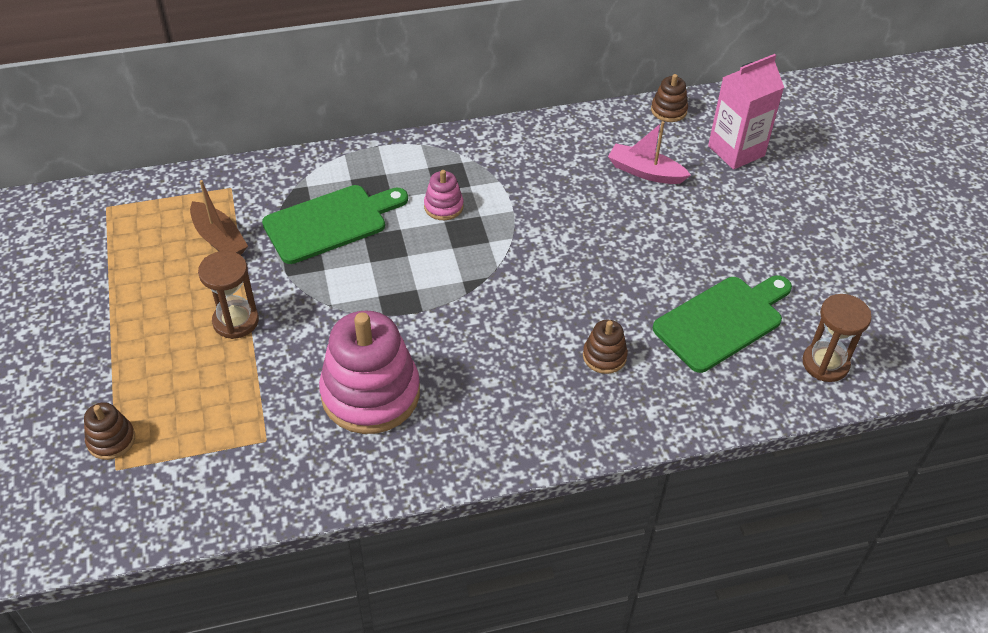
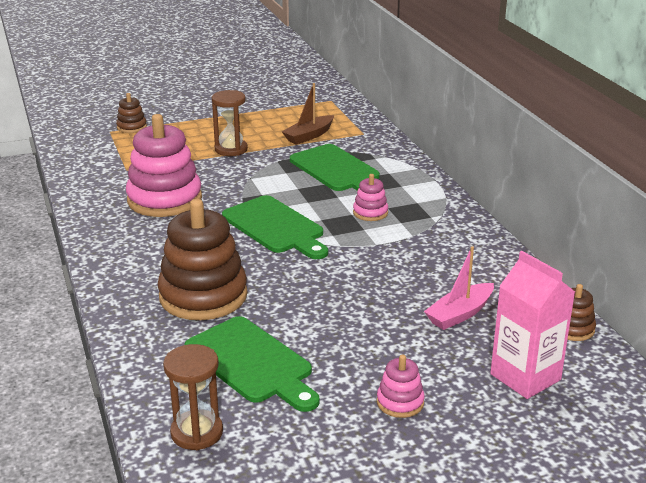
camera: 85 degrees right, 20 degrees down
(463, 288) = (275, 227): none -> green cutting board
(604, 356) = (203, 296): brown stacking toy -> brown stacking toy, size x2.17
(645, 172) = (460, 314): pink boat -> pink boat turned 150 degrees counterclockwise
(774, 228) = (400, 402): none -> pink stacking toy

